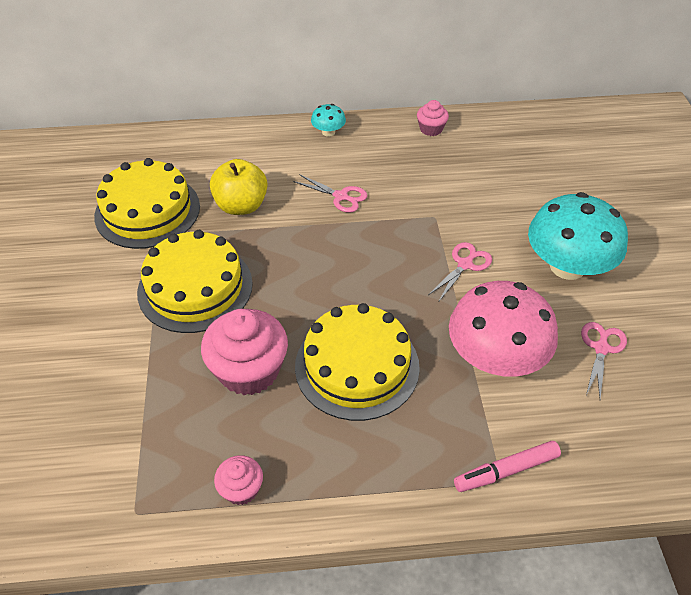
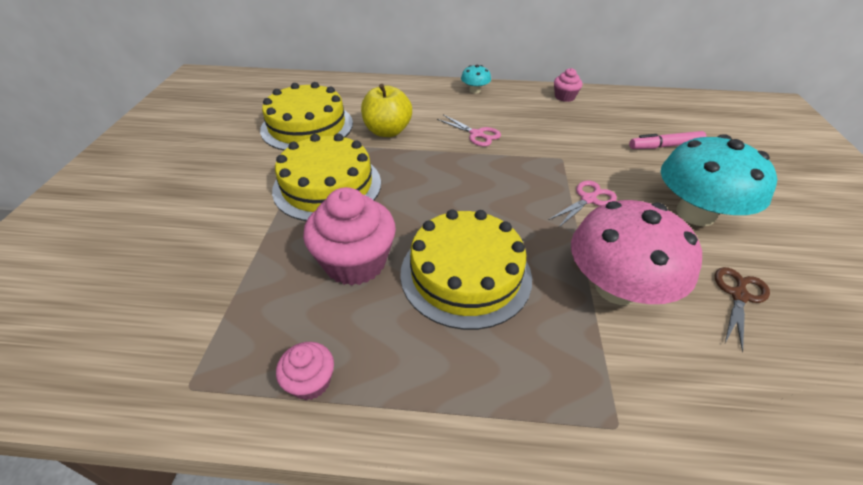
camera: 10 degrees right, 5 degrees down
(506, 471) = (626, 416): pink marker -> pink marker (665, 146)
(601, 348) = (739, 295): pink scissors -> brown scissors

